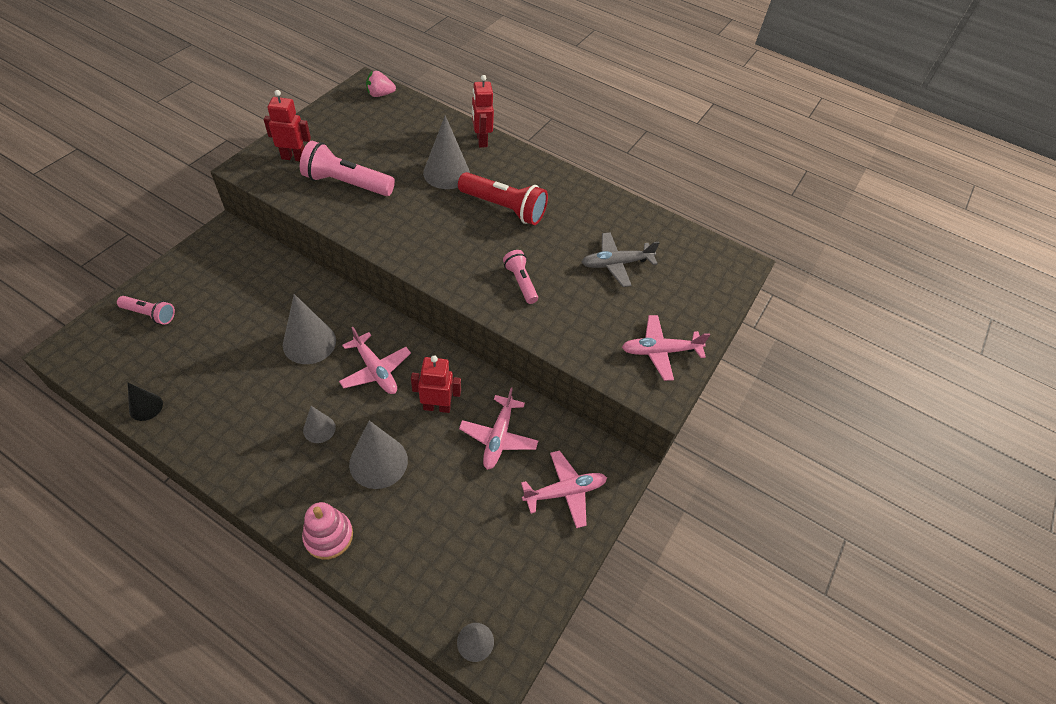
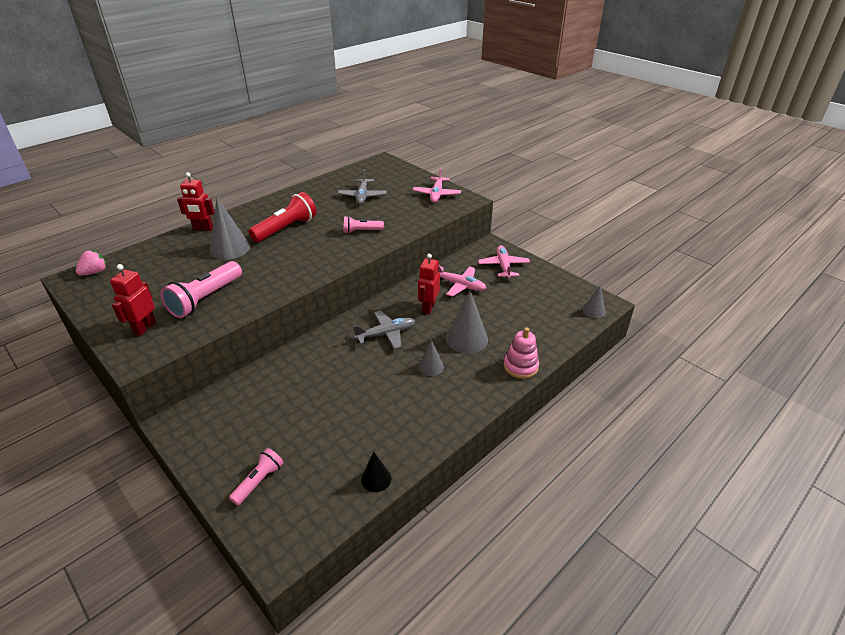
camera: 70 degrees left, 15 degrees down
(309, 342) = (344, 368): grey cone -> none
(375, 370) = (386, 334): pink plane -> grey plane
(380, 94) = (95, 272): pink strawberry -> pink strawberry turned 150 degrees counterclockwise

